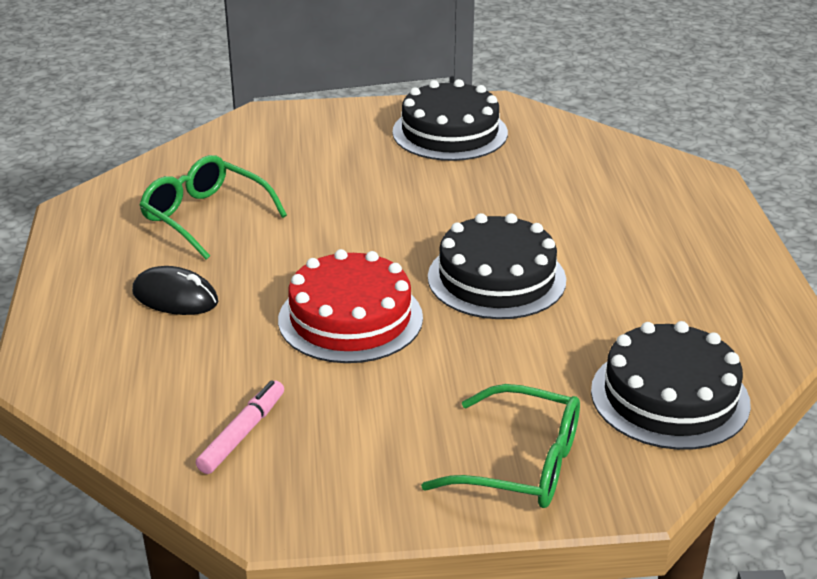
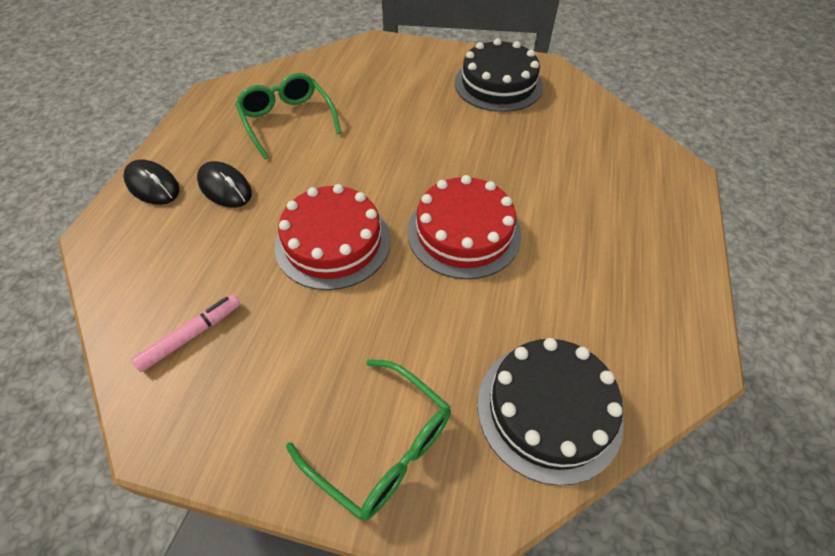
camera: 20 degrees right, 20 degrees up
(75, 314) = (153, 185): none -> black mouse
(496, 278) = (464, 233): black cake -> red cake

